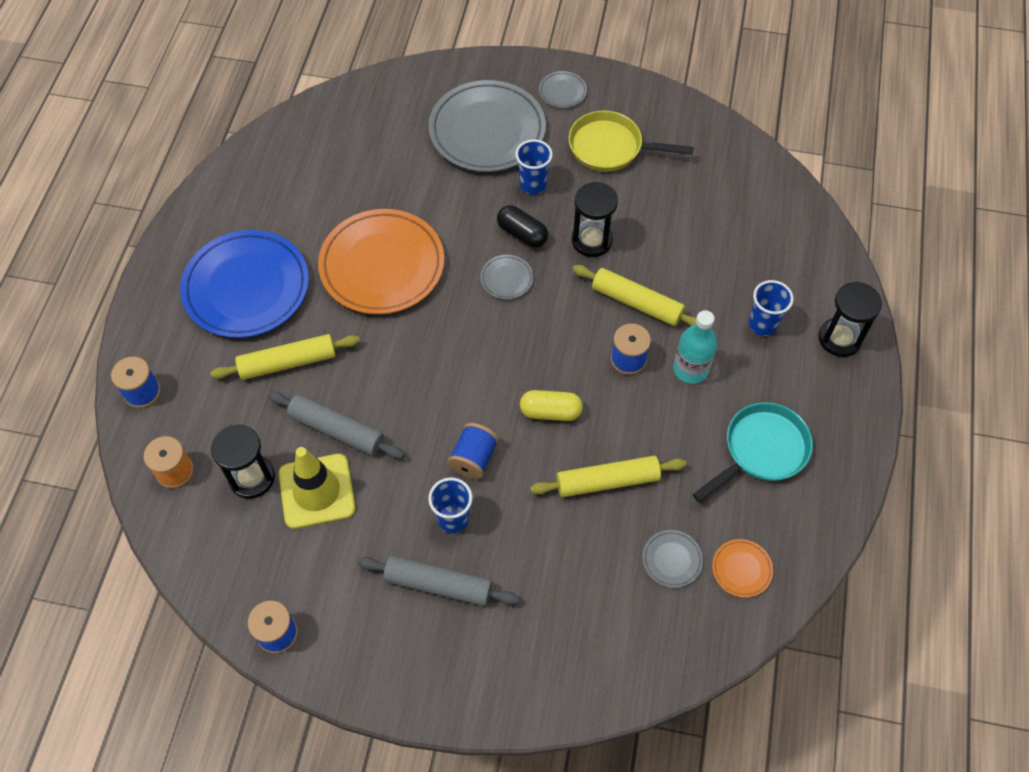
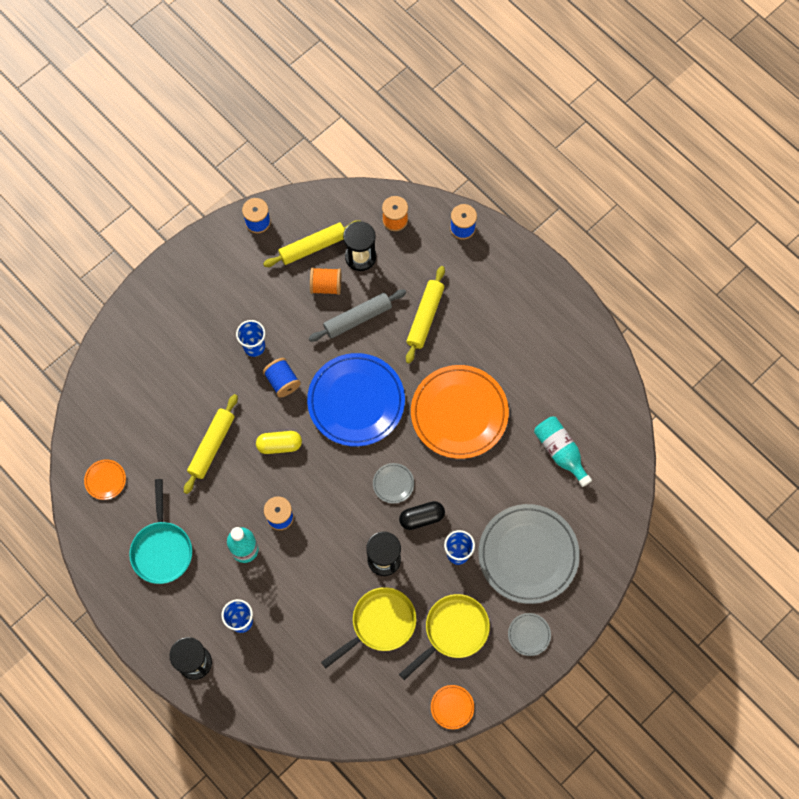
camera: 125 degrees right, 10 degrees up
(246, 288) = (499, 323): blue plate -> blue plate (356, 401)
(317, 491) = (326, 286): yellow traffic cone -> orange spool
(359, 160) = (560, 452): none -> turquoise bottle
(438, 585) = (222, 315): grey rolling pin -> none
(550, 412) = (279, 445): yellow capsule -> yellow capsule turned 45 degrees clockwise
(636, 303) = (315, 552): yellow rolling pin -> yellow rolling pin (313, 247)
(656, 207) = (380, 624): none -> yellow pan
(672, 560) = (140, 446): grey plate -> none
(679, 111) = (452, 707): none -> orange plate

